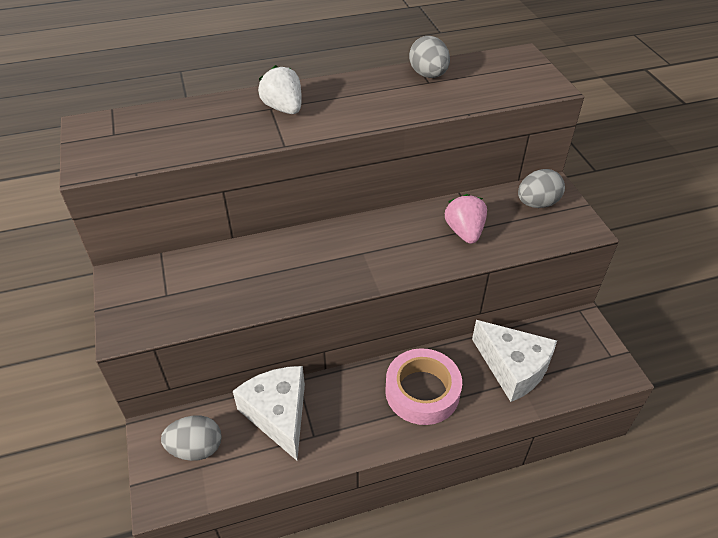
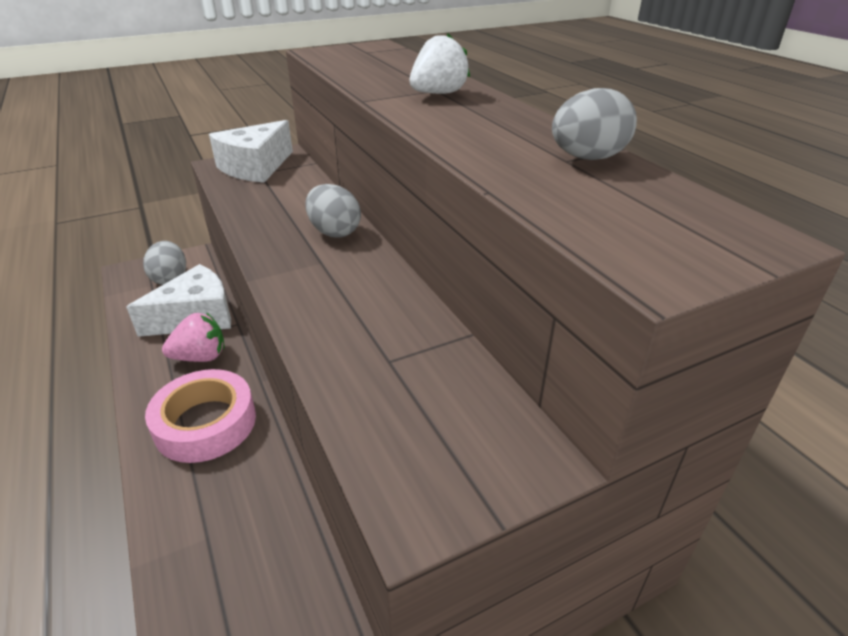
camera: 80 degrees right, 10 degrees down
(464, 232) = (374, 343): pink strawberry -> pink strawberry (201, 357)
(513, 368) = (232, 528): white cheese -> white cheese (255, 167)
(537, 203) = (473, 432): grey egg -> grey egg (334, 232)

